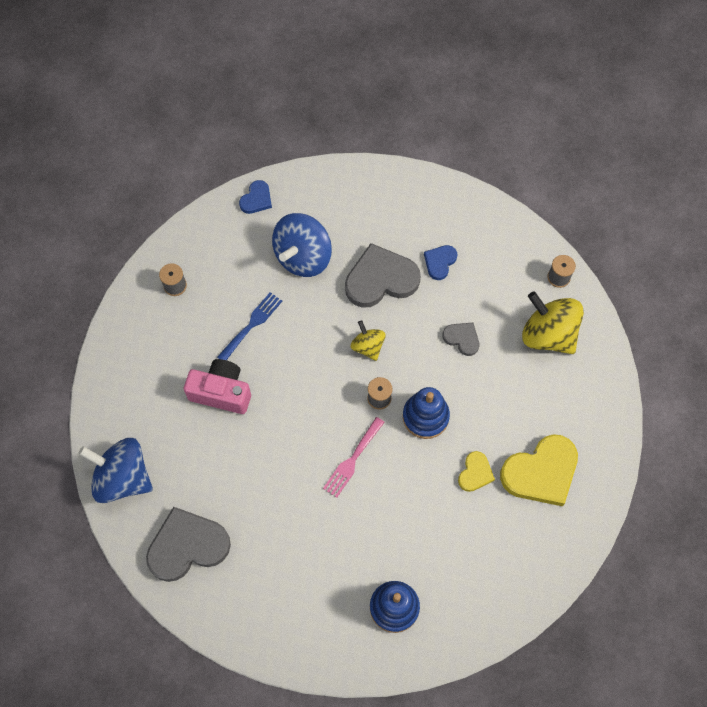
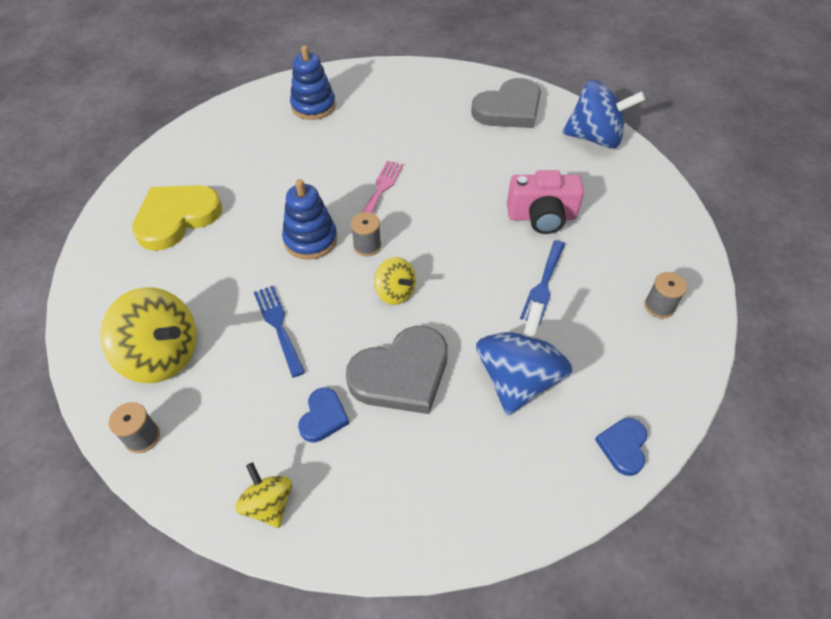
camera: 165 degrees right, 15 degrees down
(462, 338) = (278, 326): grey heart -> blue fork
(475, 473) = (249, 204): yellow heart -> none
(480, 218) = (269, 504): none -> yellow spinning top

